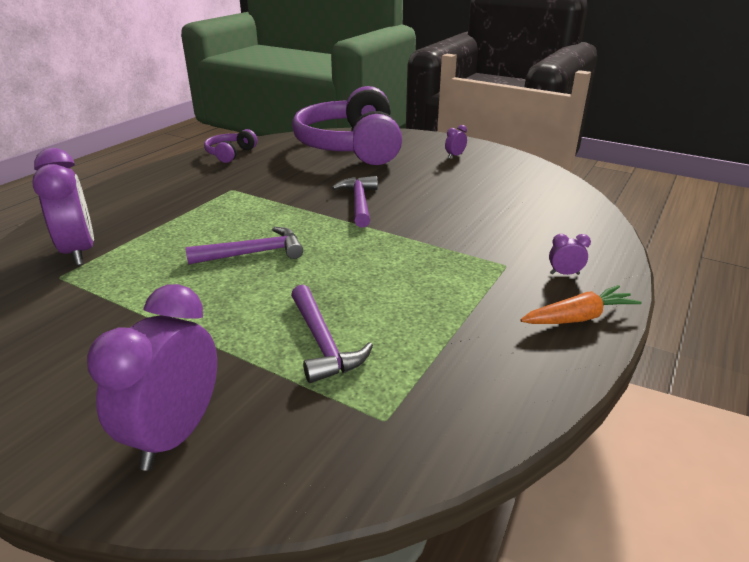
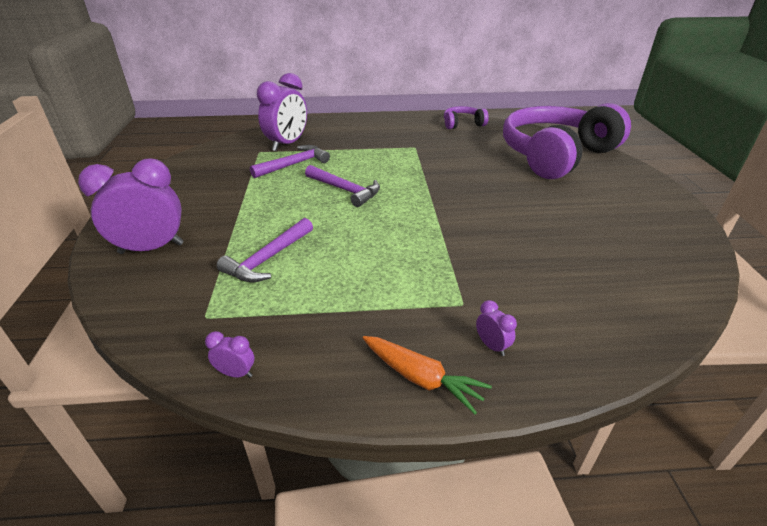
camera: 55 degrees right, 5 degrees up
(359, 203) = (468, 196): purple hammer -> purple hammer (294, 164)
(455, 156) = (632, 204): purple clock -> purple clock (236, 373)

